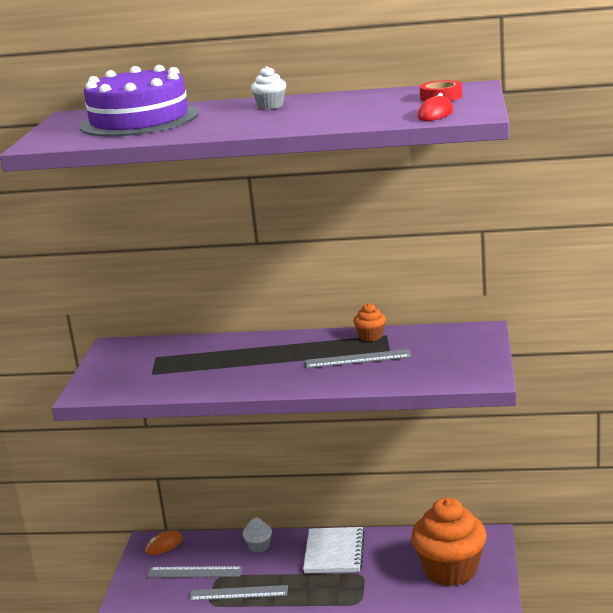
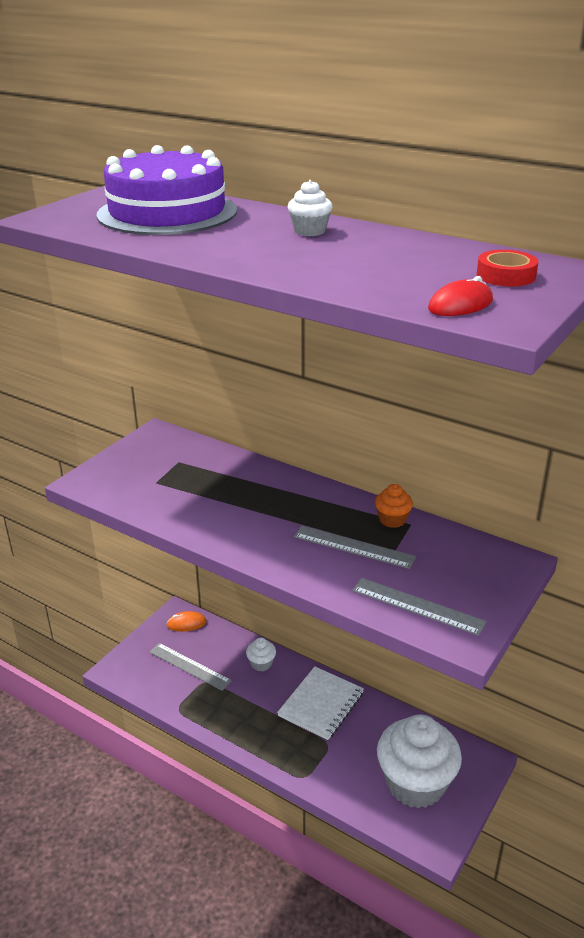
camera: 25 degrees right, 10 degrees up
(238, 593) = (208, 709): grey ruler -> grey ruler (417, 606)
(450, 570) = (415, 783): orange cupcake -> white cupcake

